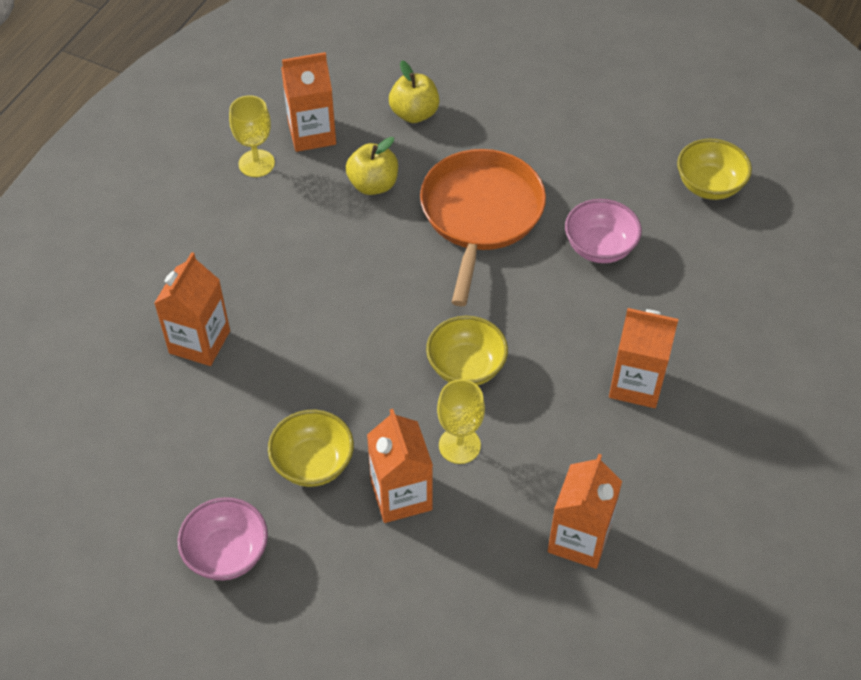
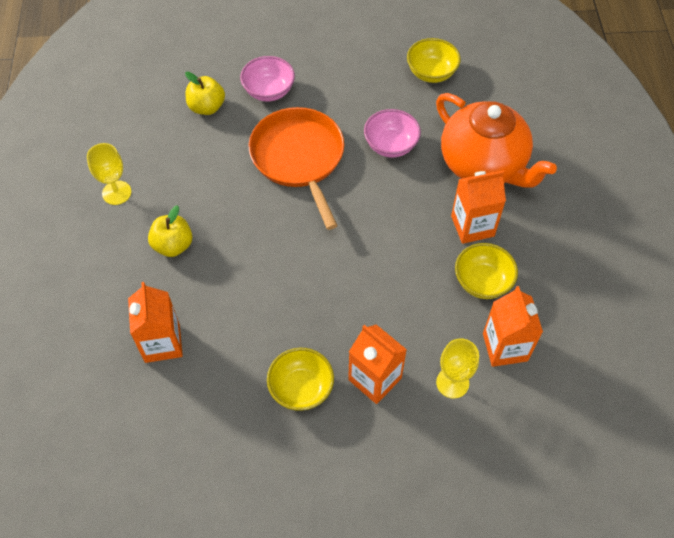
camera: 30 degrees left, 5 degrees up
(227, 553) = (284, 484): pink bowl -> pink bowl (269, 91)
(312, 133) = (143, 153): orange carton -> none
(373, 185) = (211, 170): yellow apple -> yellow apple (173, 245)
(459, 445) = (390, 324): yellow goblet -> yellow goblet (452, 382)
(466, 367) = (359, 268): yellow bowl -> yellow bowl (482, 282)
(700, 320) = (484, 165): none -> orange teapot

